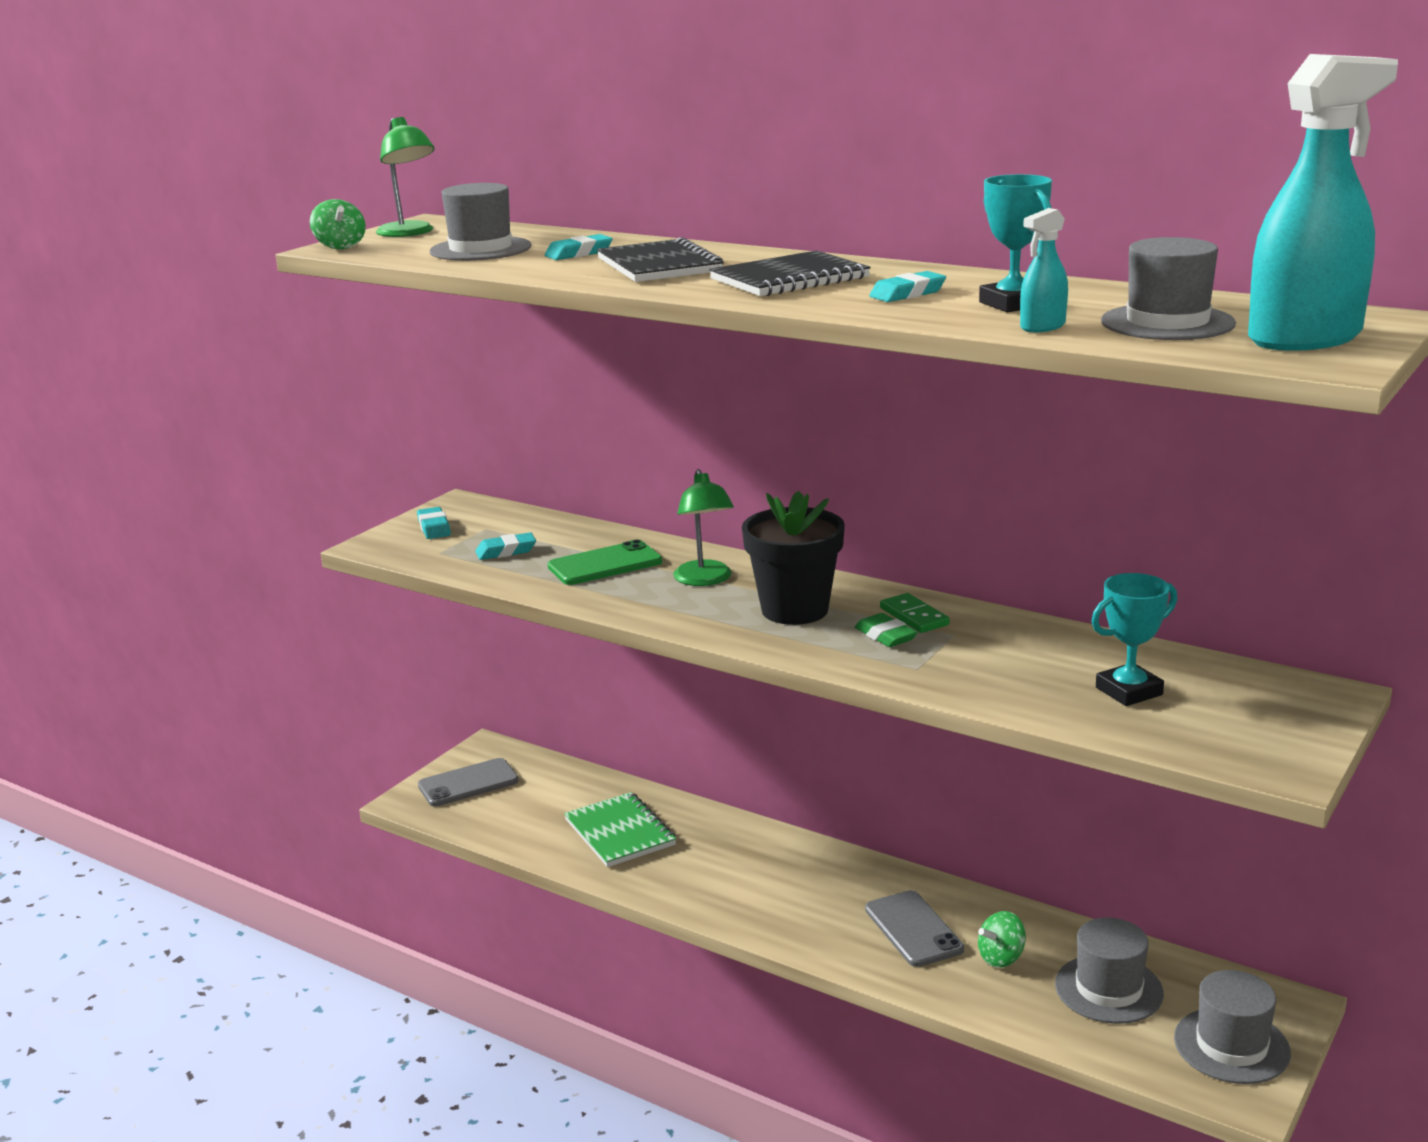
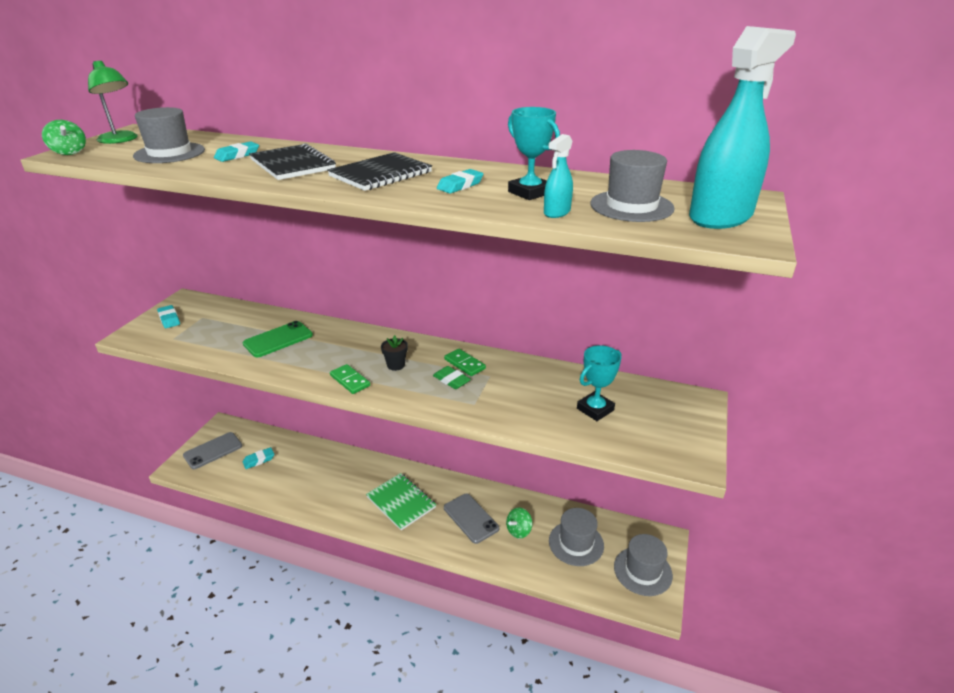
camera: 15 degrees left, 10 degrees up
(506, 551) = (216, 334): turquoise eraser -> turquoise eraser (259, 460)
(619, 832) = (303, 474): green notebook -> green notebook (401, 502)
(705, 580) = (339, 346): green lamp -> none
(714, 624) = (350, 381): none -> green domino
(795, 610) = (396, 365): black flower pot -> black flower pot, size x0.45

